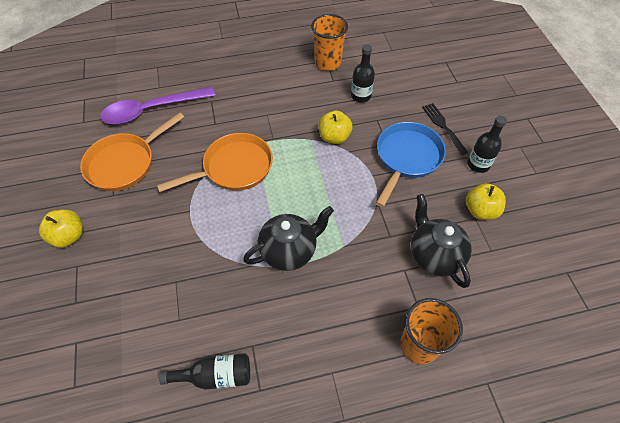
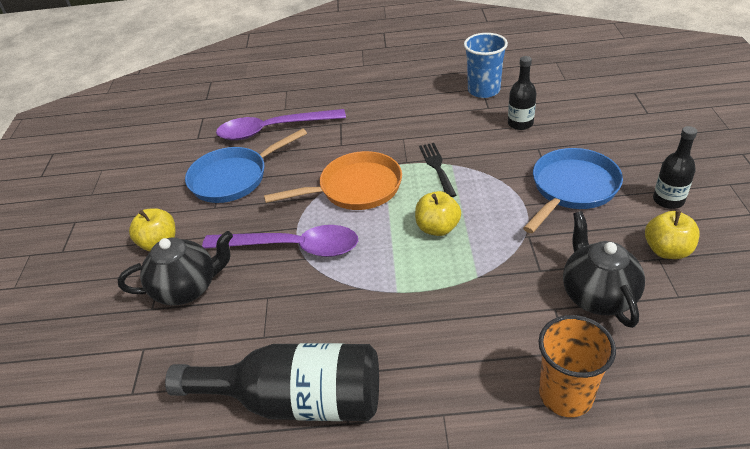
camera: 15 degrees right, 15 degrees down
(125, 163) = (234, 178): orange pan -> blue pan
(189, 231) = (292, 247): none -> purple spoon
(215, 375) = (296, 400): black bottle -> black bottle, size x1.89
(289, 251) = (408, 276): black teapot -> black teapot (187, 288)
(328, 63) = (484, 90): orange cup -> blue cup
(334, 137) = (481, 163): yellow apple -> yellow apple (437, 228)
(443, 126) = (623, 157): black fork -> black fork (437, 167)

